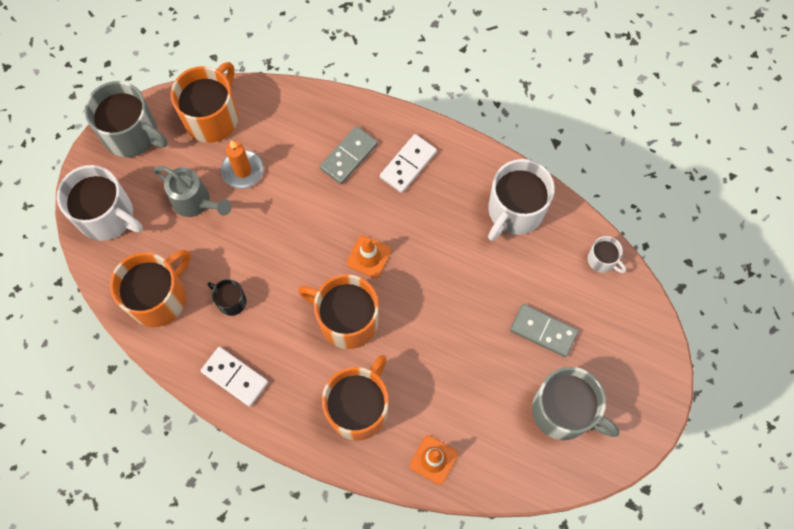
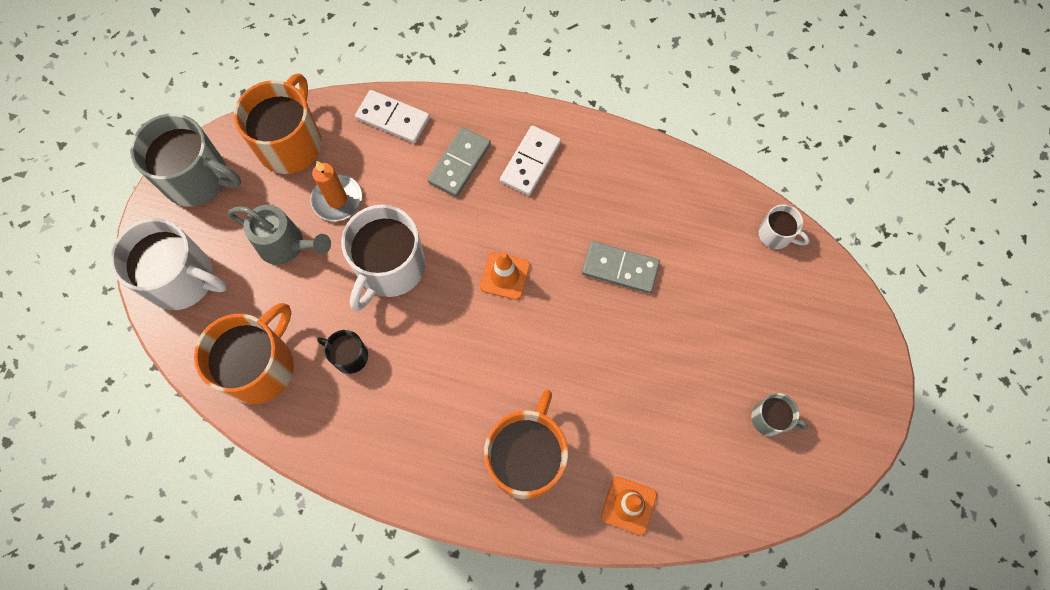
camera: 10 degrees left, 0 degrees up
(235, 377) = (369, 447): white domino -> white domino (393, 118)
(346, 319) = (492, 354): orange mug -> none
(514, 211) = (664, 195): white mug -> white mug (390, 268)
(543, 331) = (726, 328): grey domino -> grey domino (620, 268)
(564, 411) = (770, 419): grey mug -> grey mug, size x0.50

